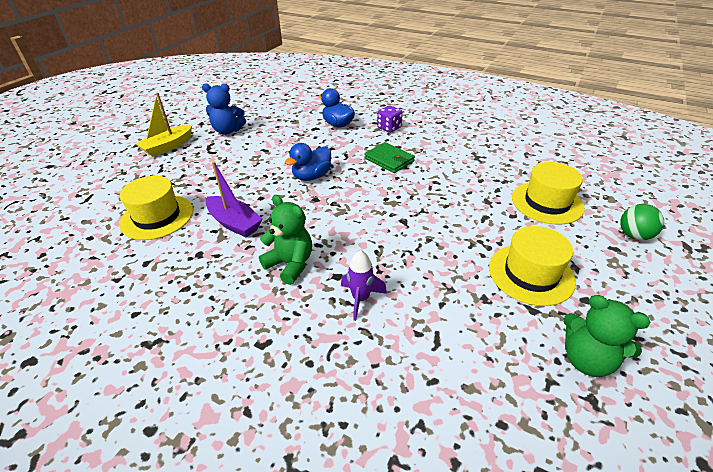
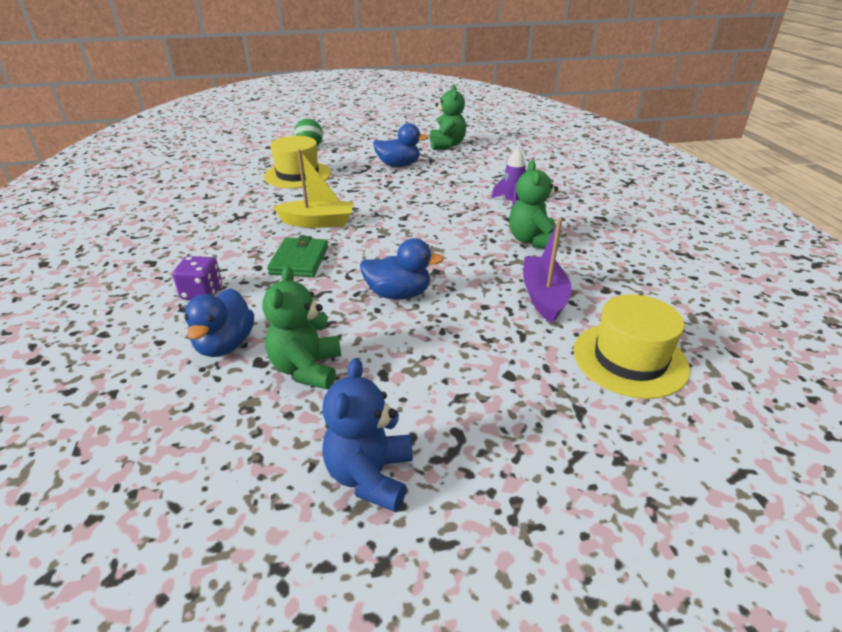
camera: 130 degrees left, 5 degrees down
(168, 147) = (521, 522): yellow boat -> yellow boat (318, 222)
(228, 131) = (370, 476): blue teddy bear -> blue teddy bear turned 135 degrees counterclockwise
(295, 136) = (307, 369): none -> green teddy bear
(531, 274) = (398, 165): yellow hat -> blue duck

